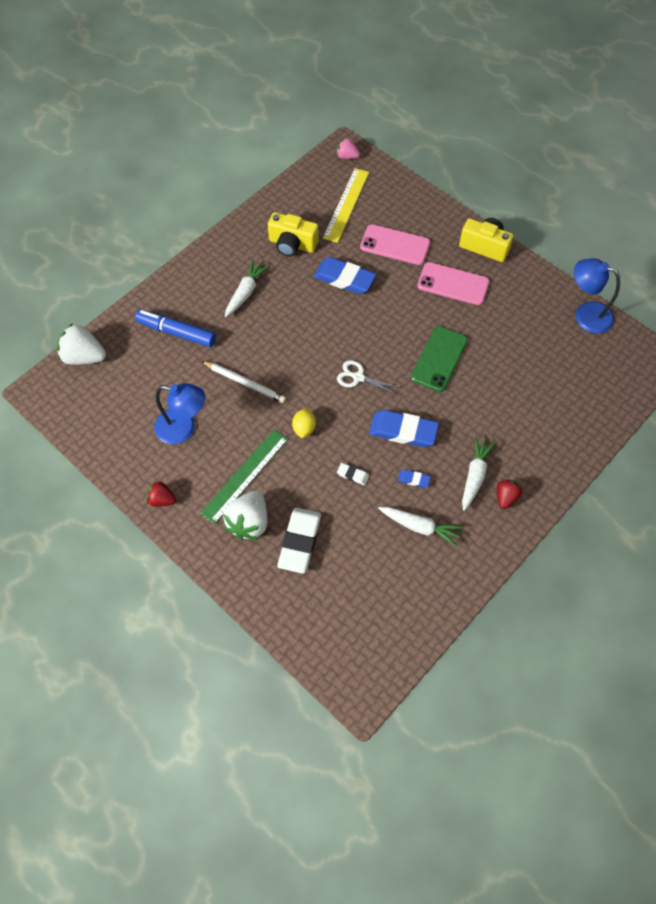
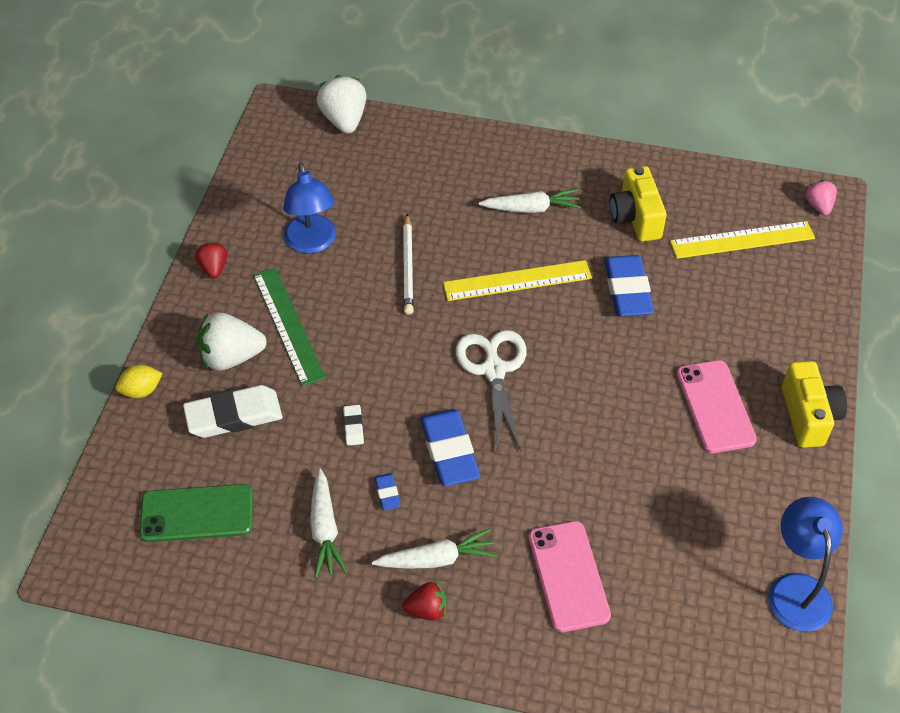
camera: 60 degrees right, 10 degrees down
(176, 332) = (430, 176): blue marker -> none
(245, 475) = (288, 325): green ruler -> green ruler turned 60 degrees clockwise
(298, 330) = (517, 281): none -> yellow ruler
(304, 428) = (385, 350): yellow lemon -> yellow lemon (141, 391)
(358, 377) = (494, 370): white scissors -> white scissors, size x1.60
(395, 245) = (723, 317): pink phone -> pink phone (568, 576)
(439, 359) = (585, 443): green phone -> green phone (197, 514)

